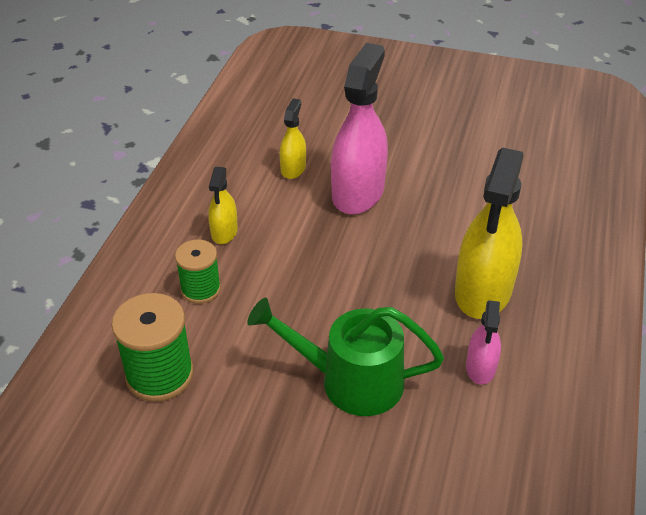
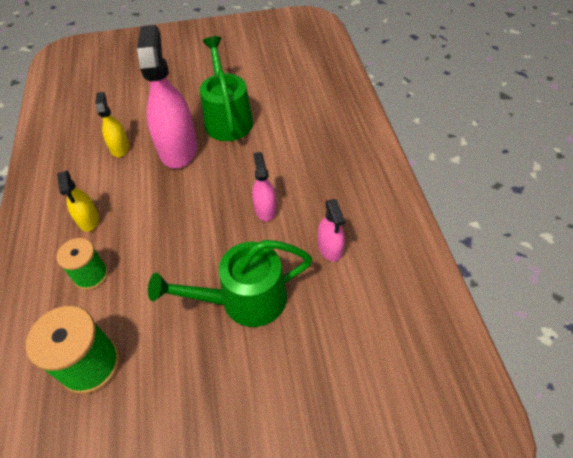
camera: 25 degrees left, 10 degrees up
(425, 295) = (265, 209): none -> pink spray bottle
(433, 178) = (227, 118): none -> green watering can
(483, 291) = (303, 189): yellow spray bottle -> none

